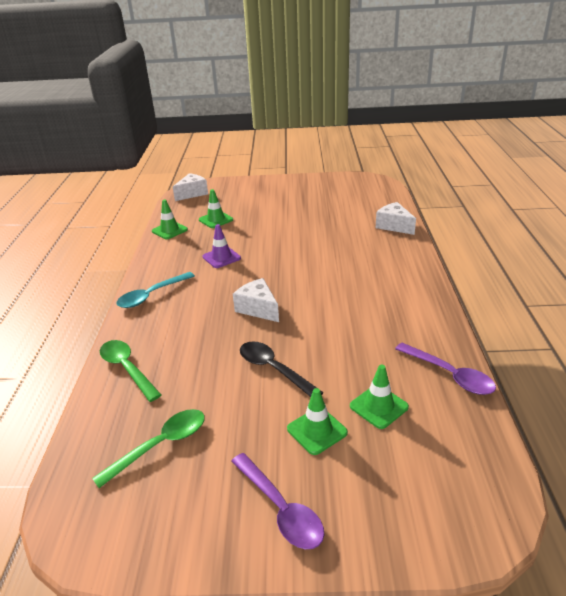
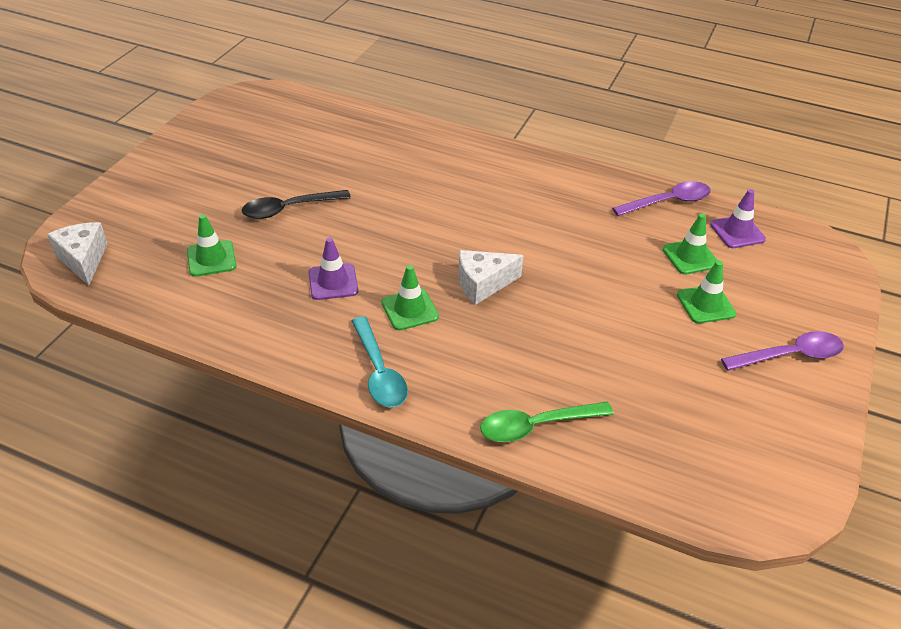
camera: 70 degrees left, 10 degrees up
(160, 445) = (683, 420): green spoon -> none
(169, 230) = (195, 314): green traffic cone -> green traffic cone (410, 309)
(274, 369) = (603, 305): black spoon -> black spoon (289, 209)
(394, 226) = (385, 127): white cheese -> none
(449, 432) = (737, 232): none -> purple traffic cone

